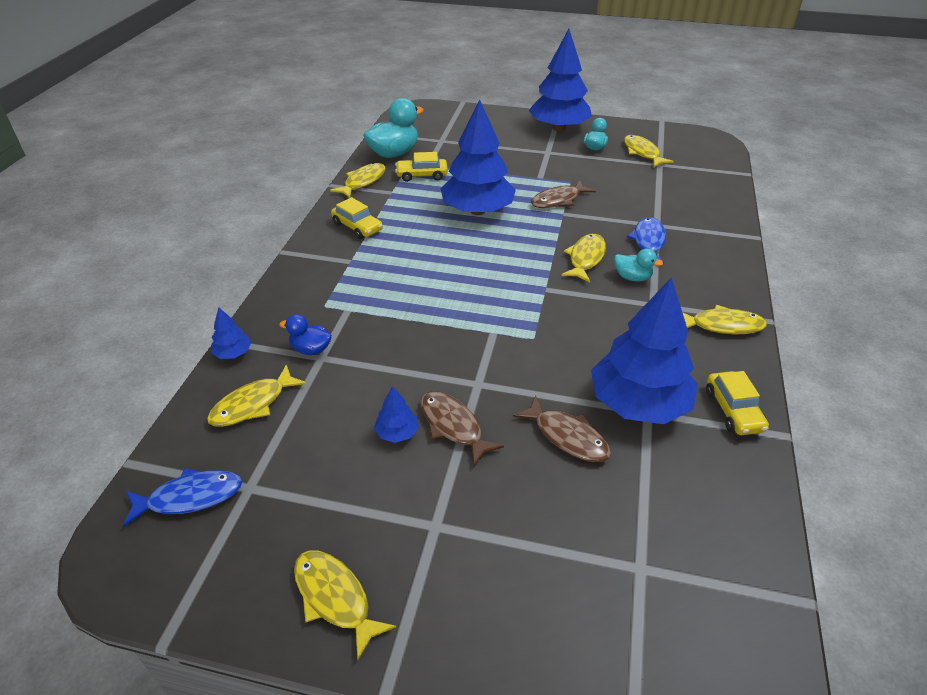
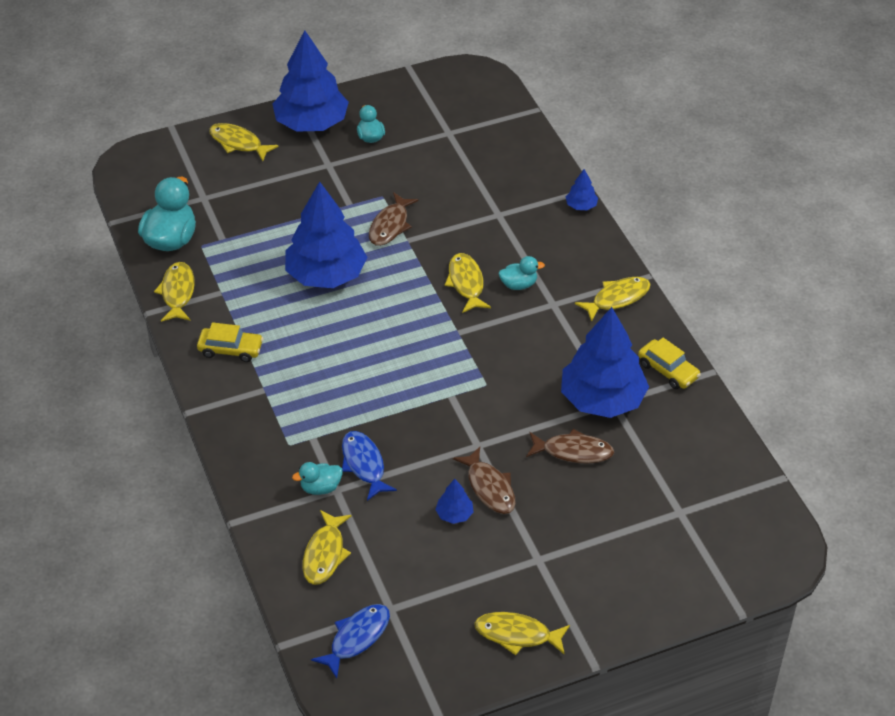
camera: 35 degrees left, 5 degrees up
(233, 353) = (260, 525): blue tree -> blue tree (581, 206)
(311, 349) = (320, 488): blue duck -> turquoise duck
(422, 175) = (230, 256): yellow car -> none
(453, 426) = (489, 487): brown fish -> brown fish turned 135 degrees counterclockwise
(642, 153) = (421, 123): yellow fish -> yellow fish (238, 143)
(648, 241) = (504, 238): blue fish -> blue fish (364, 464)

